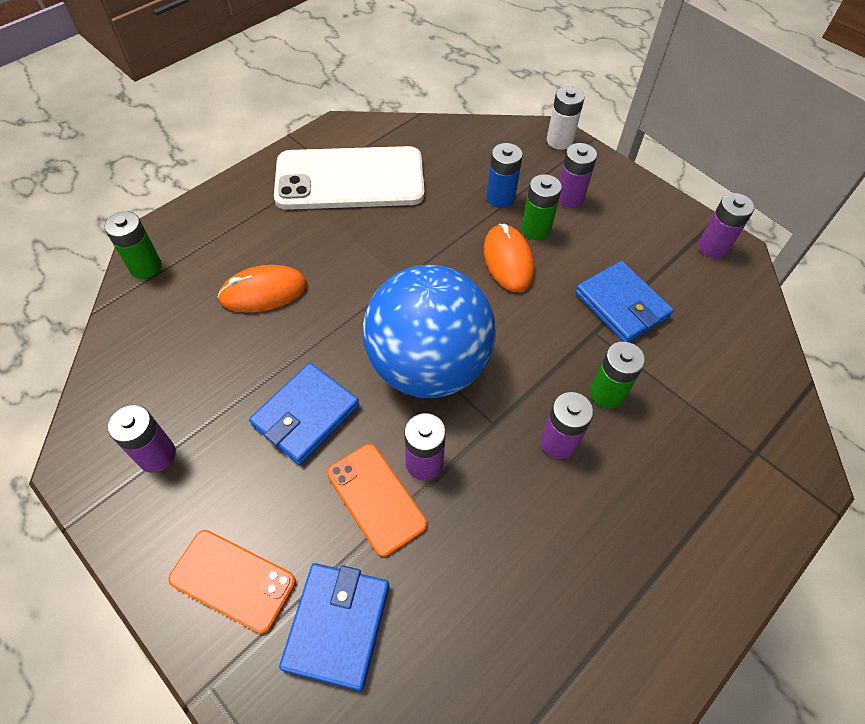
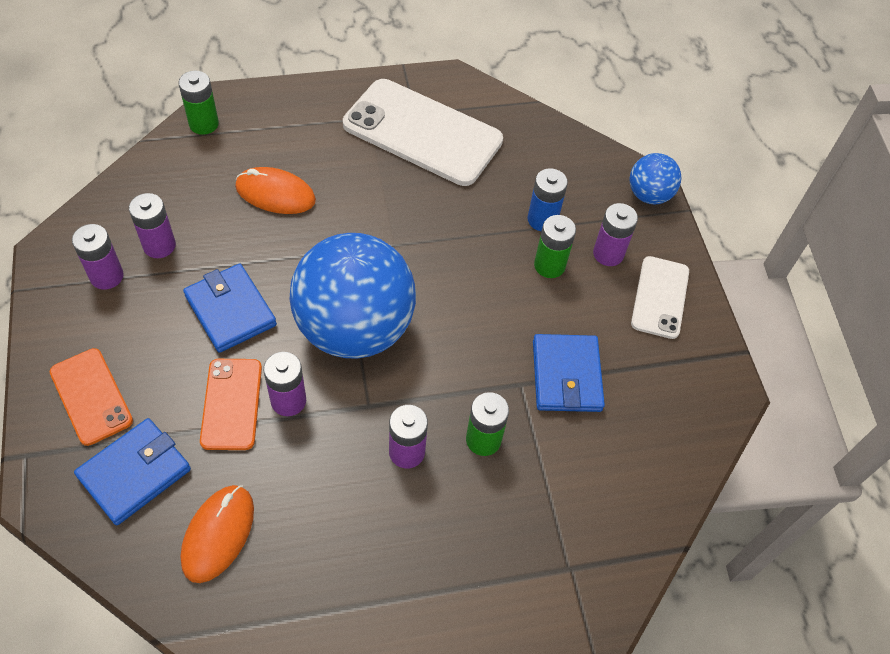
camera: 30 degrees right, 0 degrees up
(306, 415) = (230, 310): blue wallet -> blue wallet turned 75 degrees clockwise
(508, 260) = (499, 279): orange mouse -> orange mouse (218, 534)
(559, 141) = (649, 195): white battery -> blue ball
(632, 209) = (660, 297): none -> white phone
(713, 247) = (707, 375): purple battery -> purple battery (159, 245)

